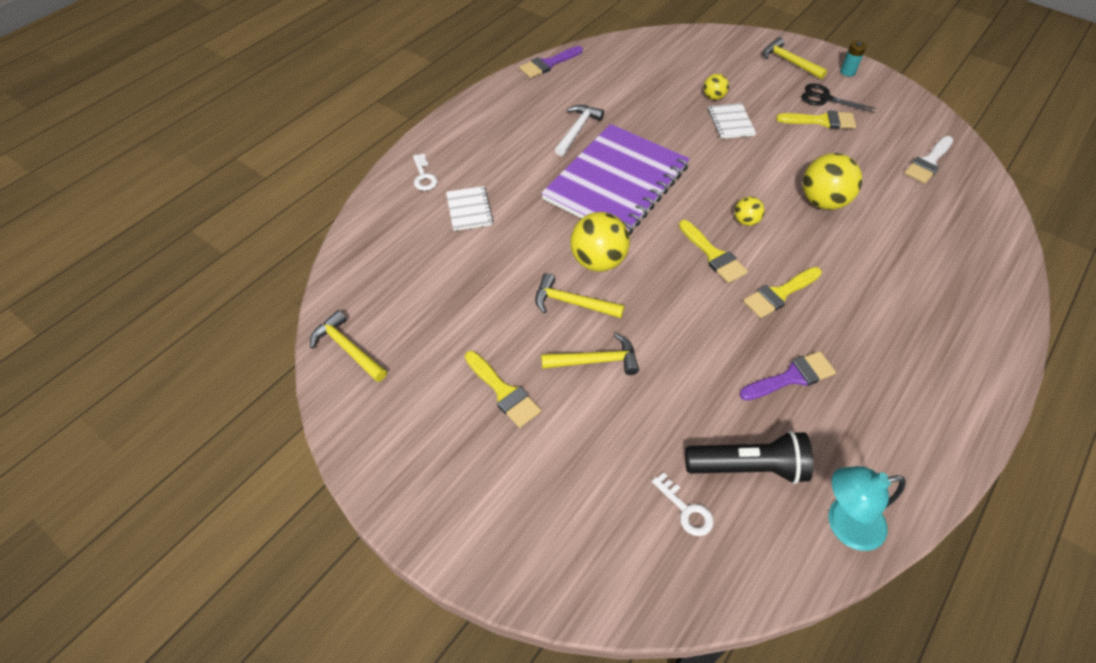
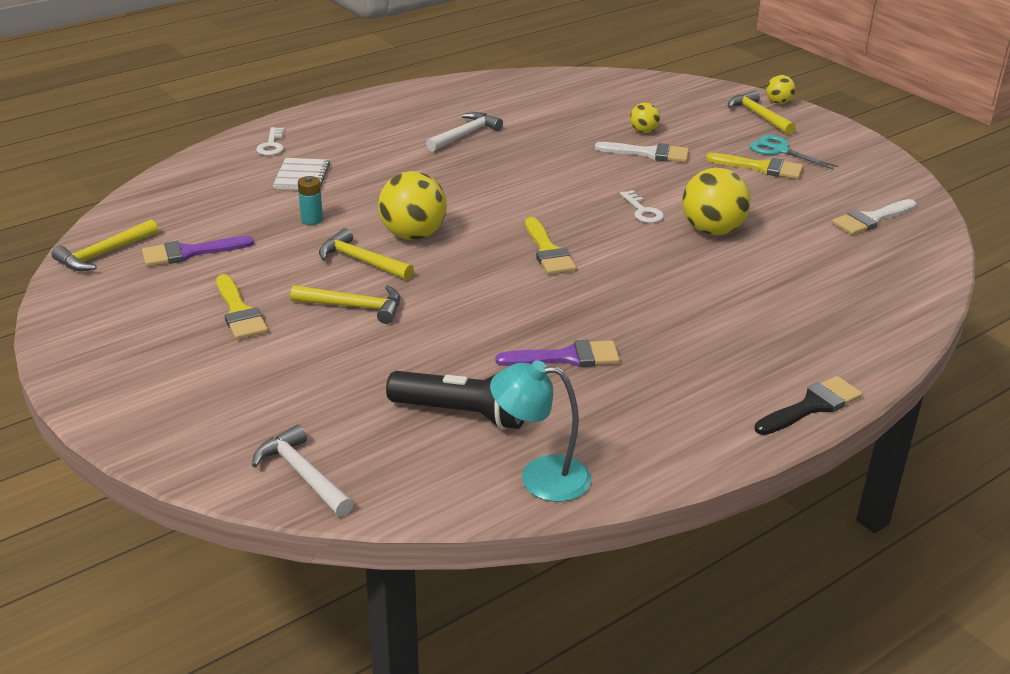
camera: 15 degrees right, 20 degrees down
(347, 348) = (103, 254): yellow hammer -> yellow hammer turned 105 degrees counterclockwise
(548, 64) = (470, 81): purple brush -> purple brush (189, 252)
(616, 183) = (478, 180): purple notebook -> none
(659, 578) = (302, 474): none -> white hammer
(686, 510) = (370, 431): white key -> white key (643, 211)
(731, 122) = (649, 153): white notebook -> white brush
(746, 221) = (606, 231): yellow ball -> yellow ball (778, 102)
(779, 294) = (602, 293): yellow brush -> none
(824, 98) = (780, 150): black scissors -> turquoise scissors
(847, 72) = (826, 133): turquoise battery -> turquoise battery (312, 220)
(994, 384) = (812, 406): none -> black brush

